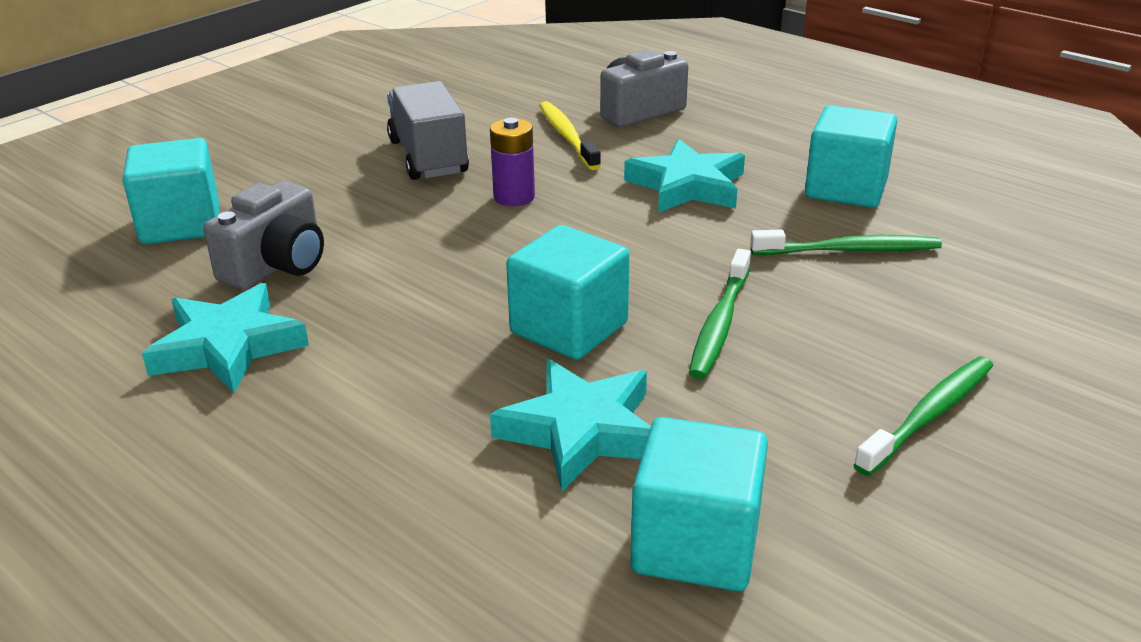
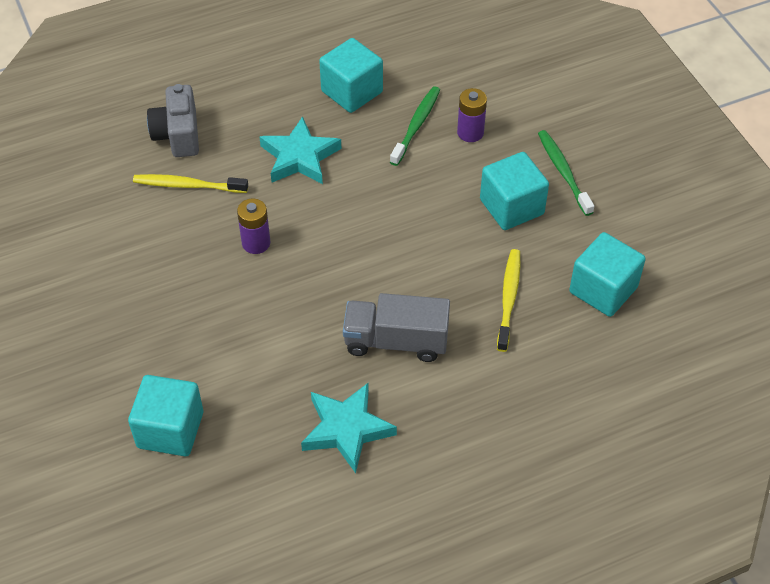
camera: 65 degrees left, 20 degrees up
(277, 265) = (265, 387): grey camera -> none
(428, 157) = (165, 268): grey truck -> grey truck (396, 341)
(569, 328) = (419, 271): turquoise cube -> turquoise cube (511, 207)
(581, 431) = (508, 299): turquoise star -> yellow toothbrush
(720, 323) = (451, 209): green toothbrush -> none
(895, 298) = (470, 133): none -> purple battery

